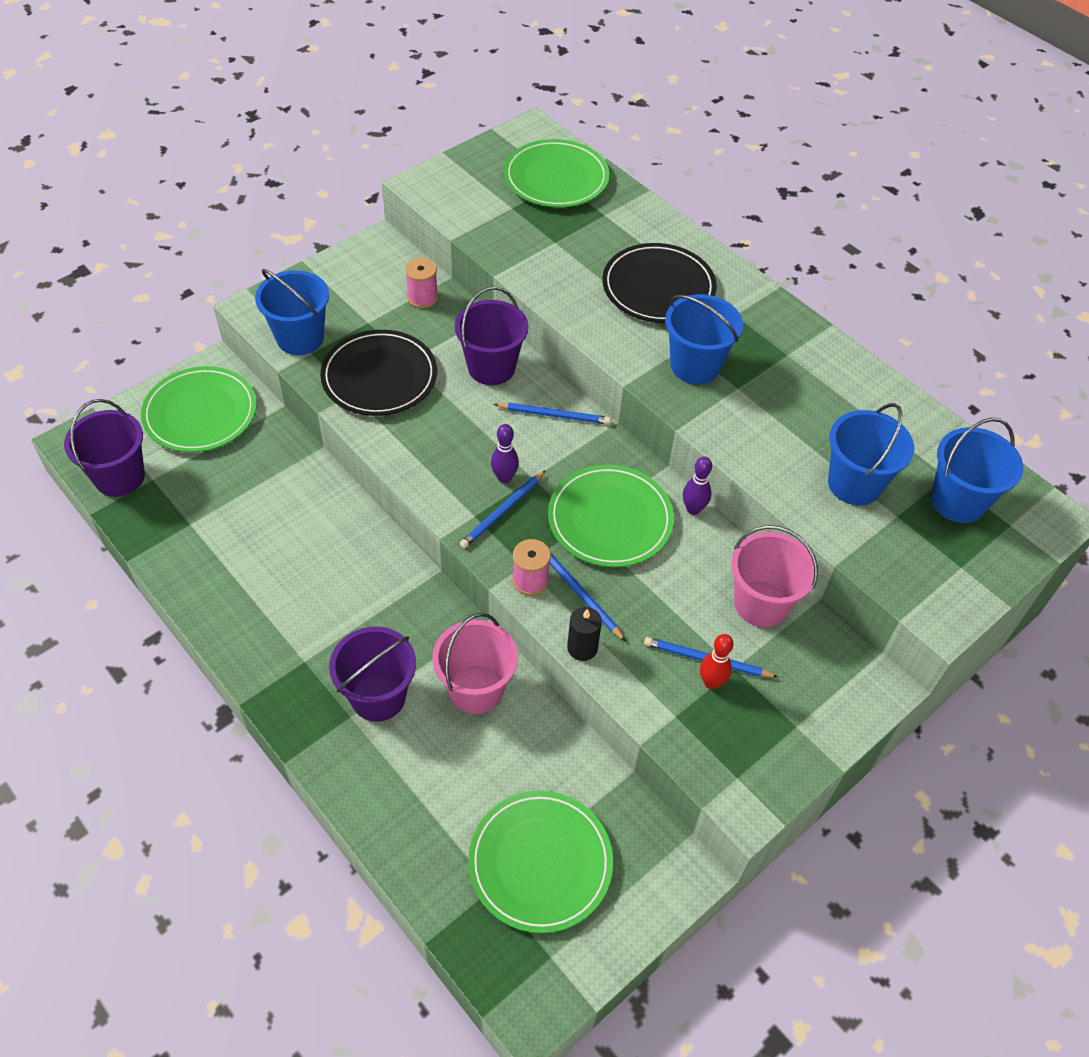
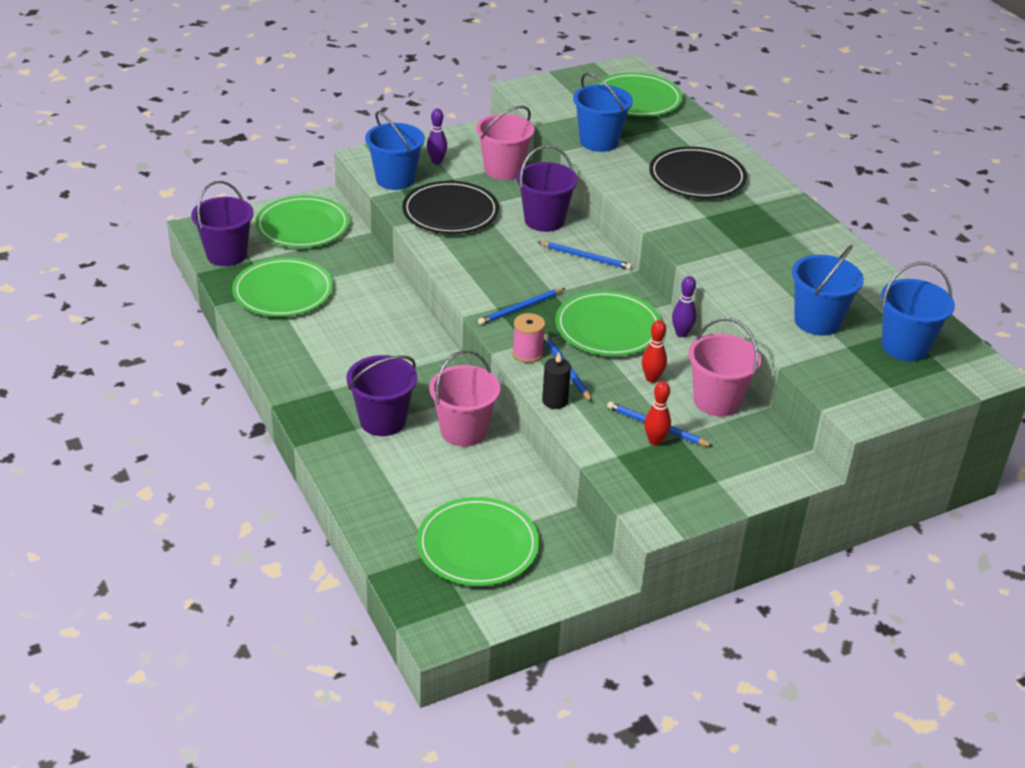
camera: 15 degrees right, 15 degrees down
(204, 521) = (283, 292): none -> green plate
(422, 298) = (503, 169): pink spool -> pink bucket
(504, 477) = (529, 288): purple bowling pin -> purple bowling pin (436, 161)
(680, 586) = (652, 378): none -> red bowling pin
(695, 366) = (709, 229): blue bucket -> blue bucket (599, 141)

